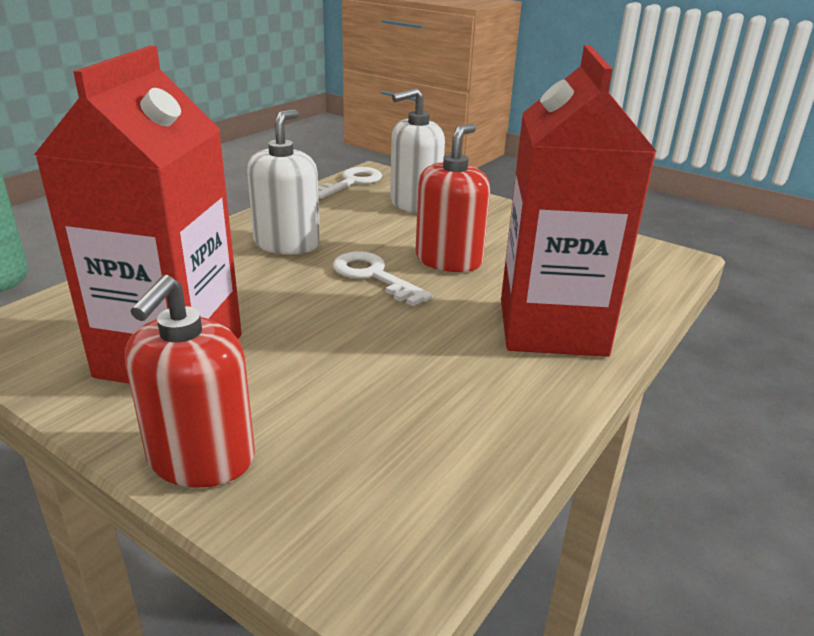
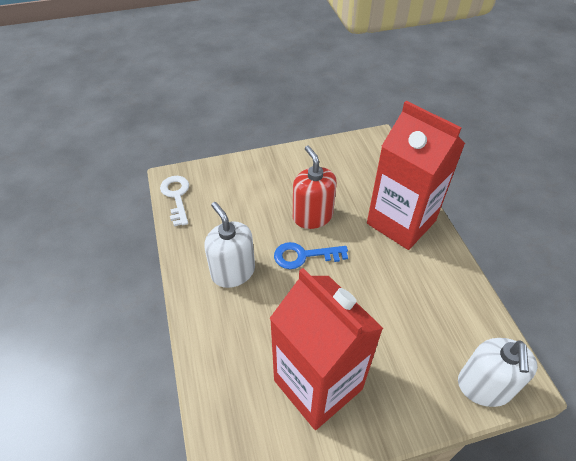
camera: 50 degrees left, 20 degrees up
(201, 458) = (415, 408): red soap dispenser -> none
(373, 276) = (304, 256): white key -> blue key
(415, 204) = (235, 187): white soap dispenser -> white soap dispenser (484, 386)

